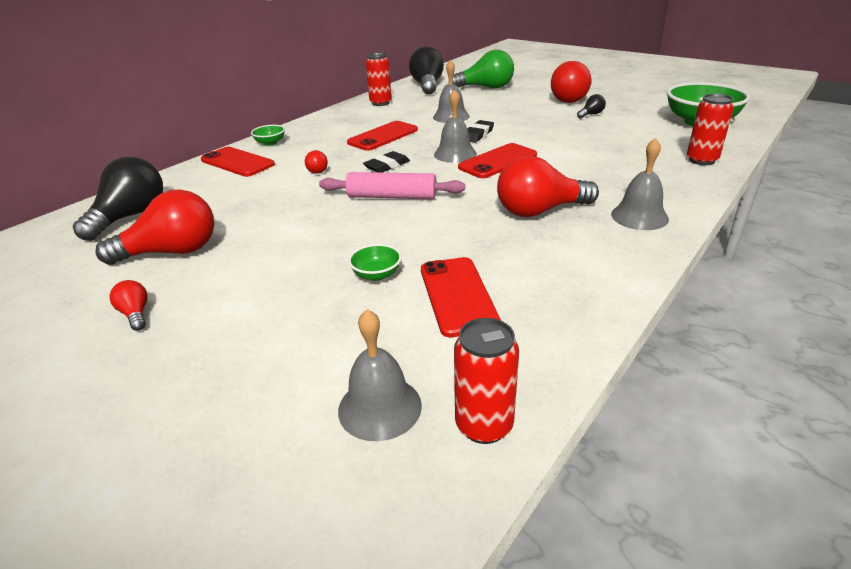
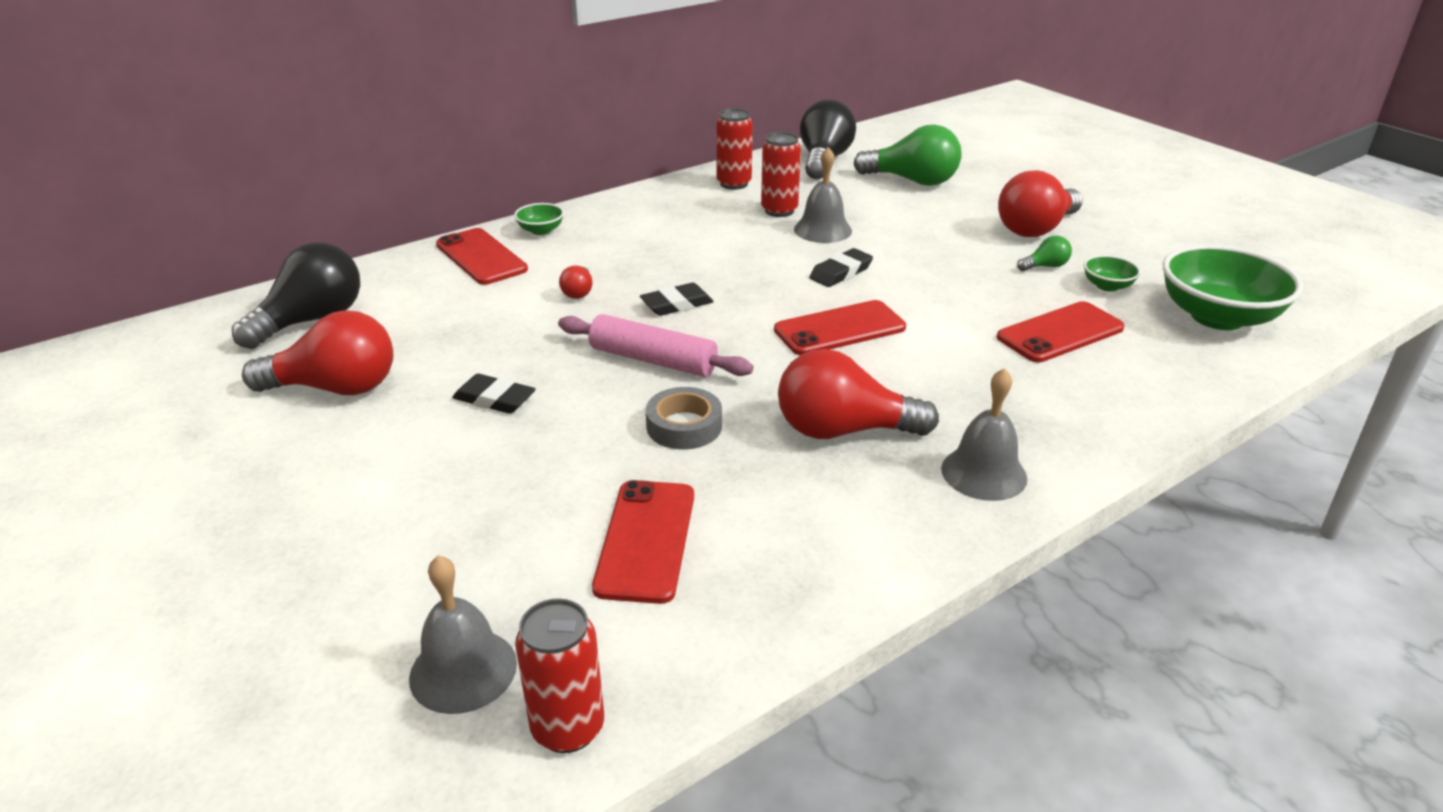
camera: 15 degrees right, 0 degrees up
(135, 314) = (256, 470): red light bulb -> none
(296, 237) = (494, 399): none -> black eraser
(376, 274) = (562, 482): green bowl -> green bowl (1107, 286)
(383, 136) = (701, 249): red phone -> red phone (1060, 333)
(437, 227) = (684, 426): none -> grey tape
(455, 154) = (785, 302): grey bell -> none
(591, 114) = (1045, 266): black light bulb -> green light bulb
(701, 160) = (1160, 392): red can -> red can (779, 211)

